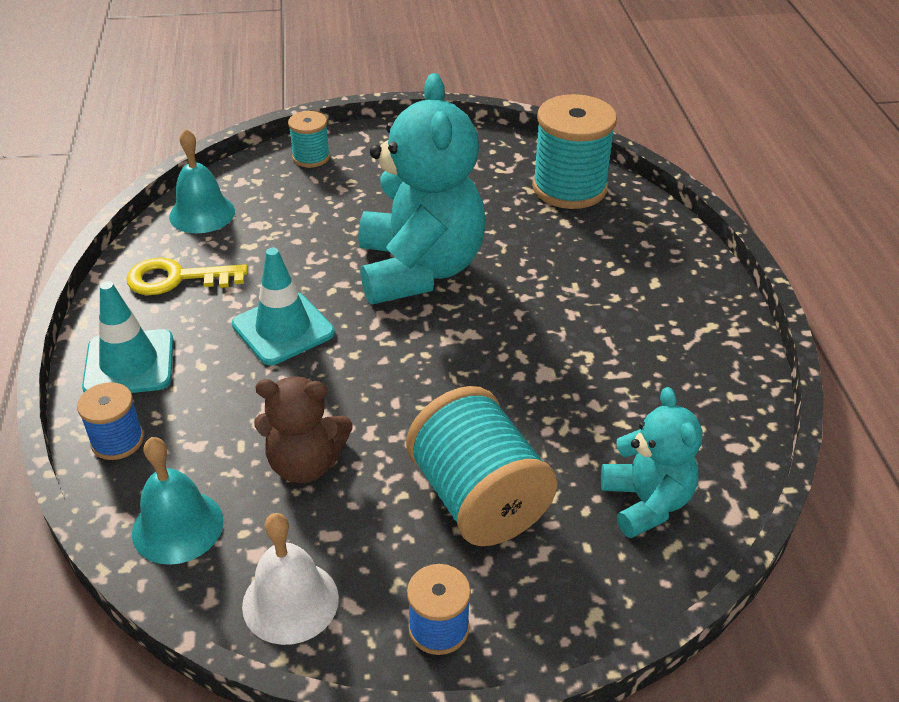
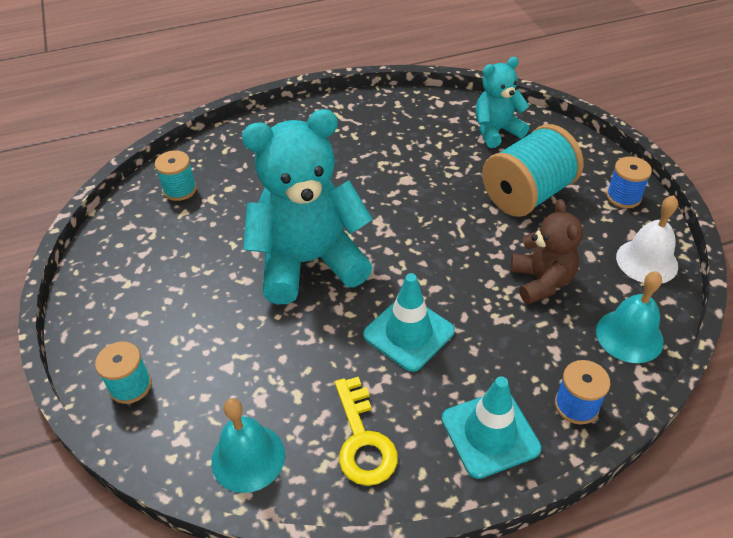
camera: 100 degrees left, 5 degrees up
(569, 188) = (180, 190): turquoise spool -> turquoise spool, size x0.52

